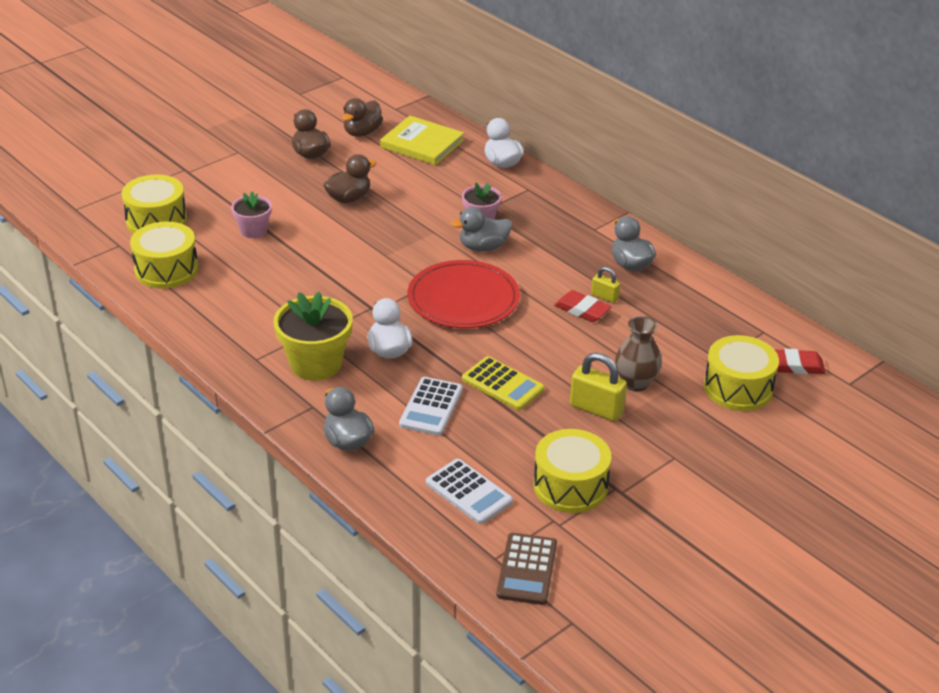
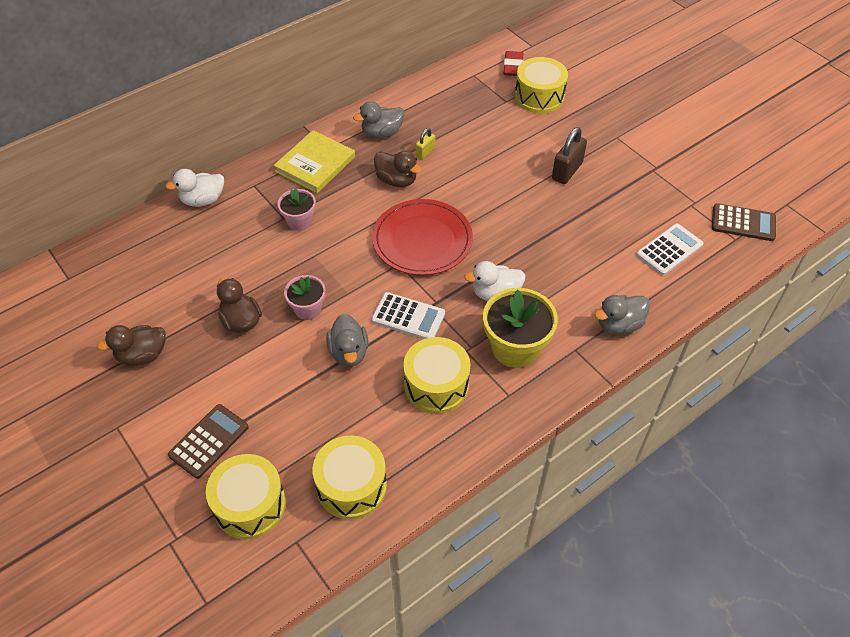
camera: 85 degrees left, 15 degrees up
(220, 195) = (209, 441): none -> brown calculator
(253, 230) = (287, 405): pink flower pot -> pink flower pot (308, 309)
(362, 132) = (110, 308): brown duck -> brown duck (396, 180)
(422, 144) = (149, 258): yellow book -> yellow book (315, 164)
(431, 407) = (571, 268): white calculator -> white calculator (408, 317)
(483, 247) = (344, 222): grey duck -> grey duck (349, 352)
(503, 384) = (539, 222): yellow calculator -> none
(570, 486) = (654, 193): yellow drum -> yellow drum (436, 385)
(582, 310) = (442, 167): red eraser -> none
(596, 409) = (567, 171): yellow padlock -> brown padlock
(635, 383) = (535, 147): brown vase -> none

